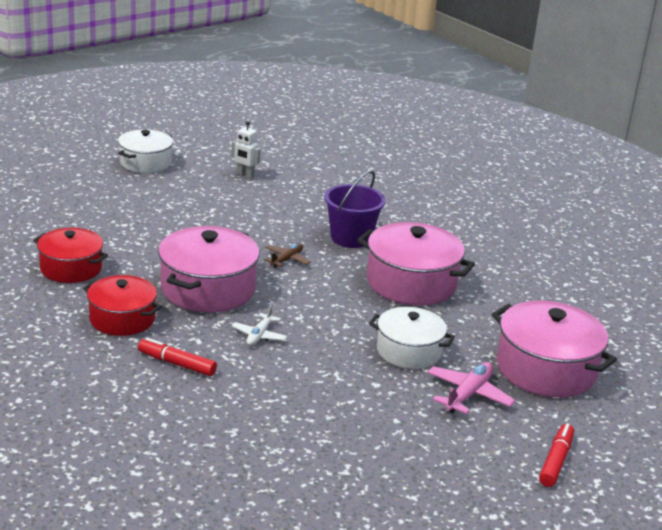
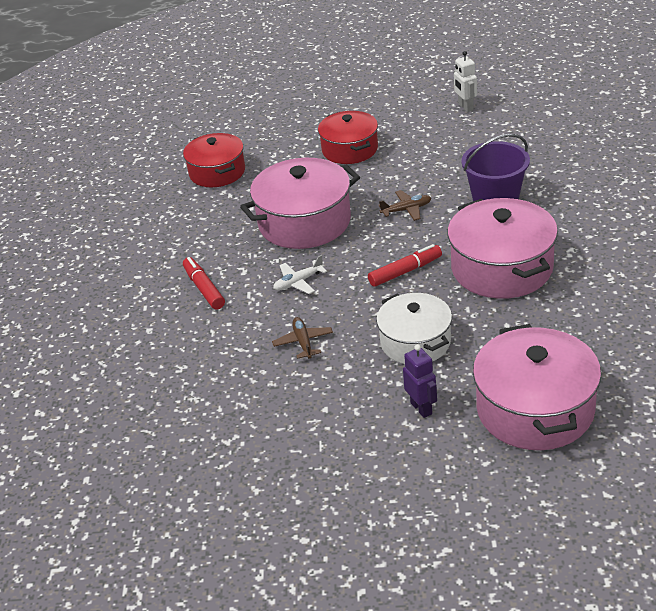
camera: 45 degrees right, 10 degrees up
(122, 319) = (206, 232): red pot -> red pot (350, 149)
(145, 163) = (386, 76): white pot -> none
(319, 378) = (303, 342): none -> brown plane
(468, 395) = (421, 408): pink plane -> purple robot
(555, 461) = (427, 512): red marker -> red marker (405, 271)

